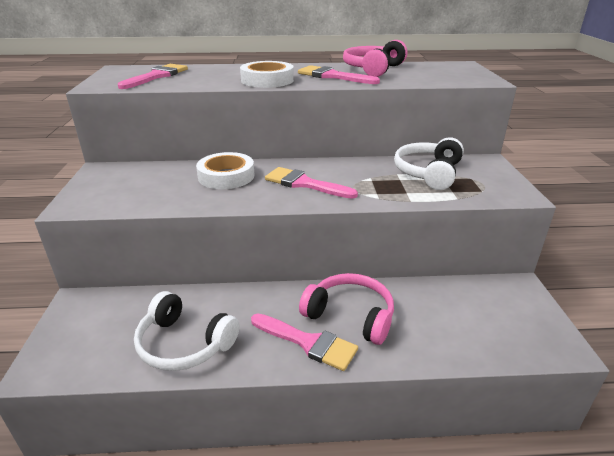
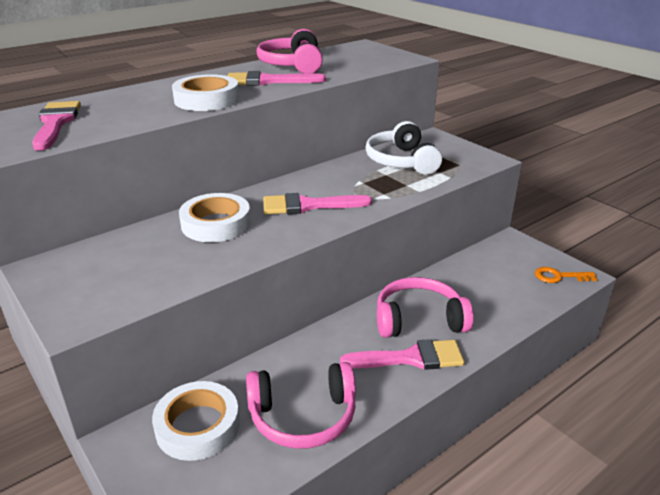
camera: 35 degrees left, 0 degrees up
(120, 314) = (198, 426): none -> white tape
(184, 343) = (303, 416): white headphones -> pink headphones
(536, 339) = (559, 276): none -> orange key

